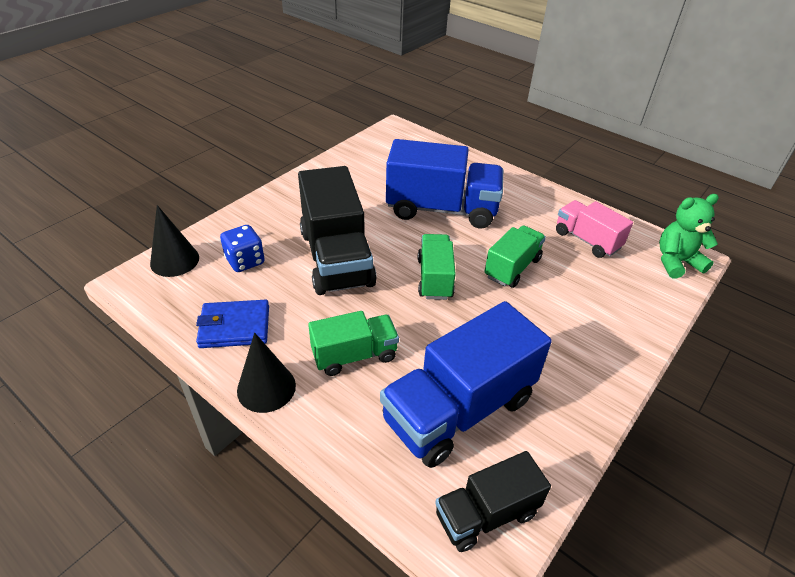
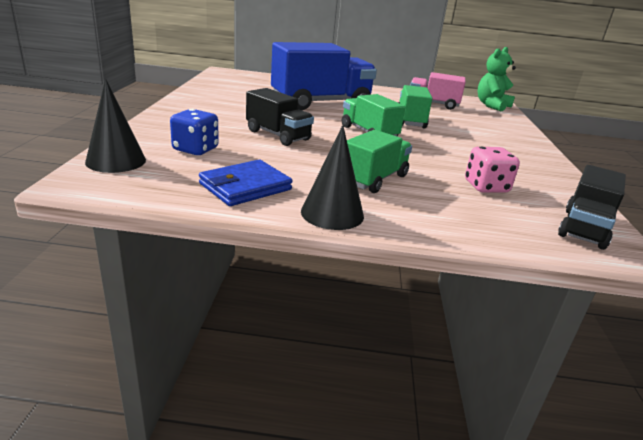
camera: 35 degrees left, 15 degrees down
(336, 258) = (278, 135): black truck -> black truck, size x0.57
(458, 409) = (486, 187): blue truck -> pink dice

